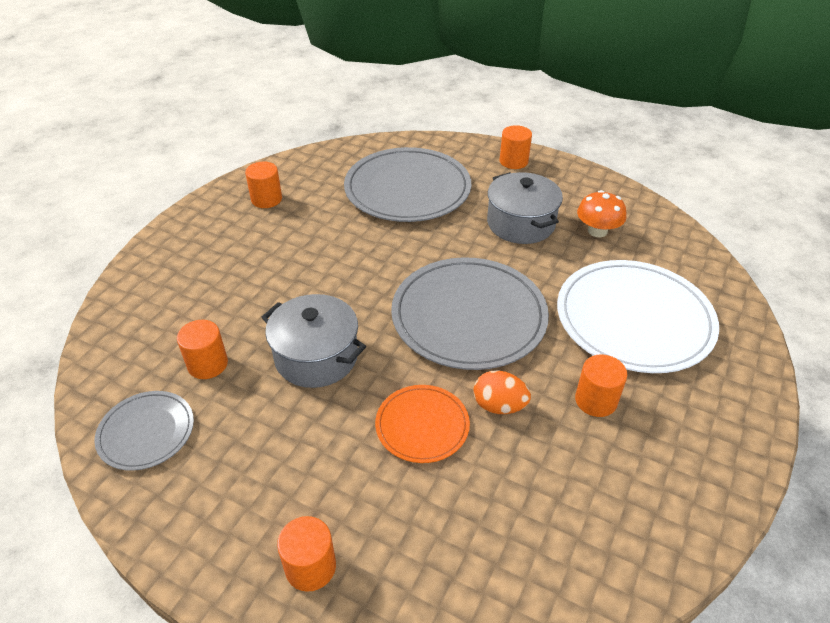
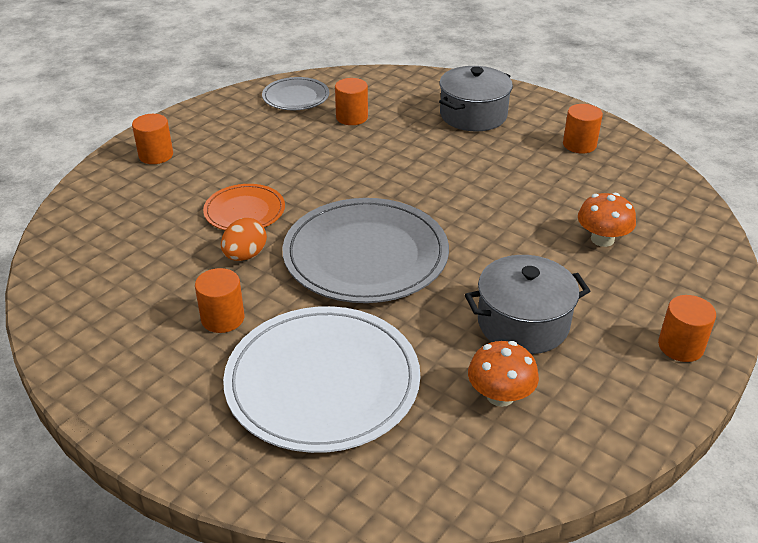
camera: 100 degrees right, 5 degrees down
(316, 357) = (341, 165): grey pot -> grey pot (473, 115)
(407, 189) = (602, 239): grey plate -> orange mushroom

